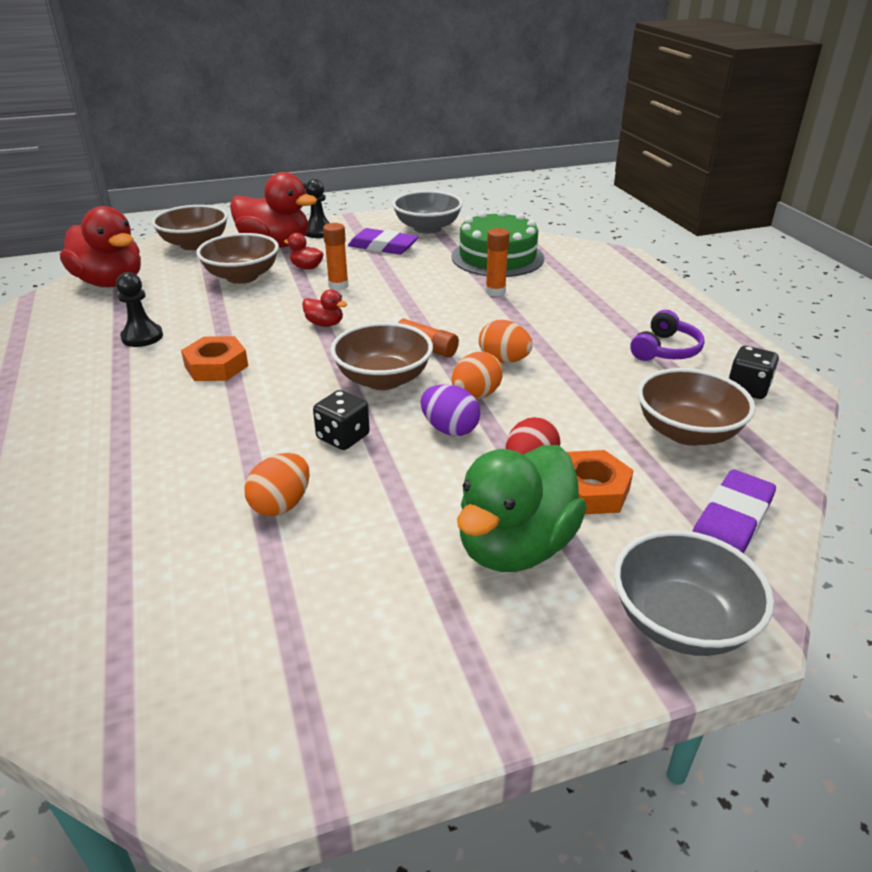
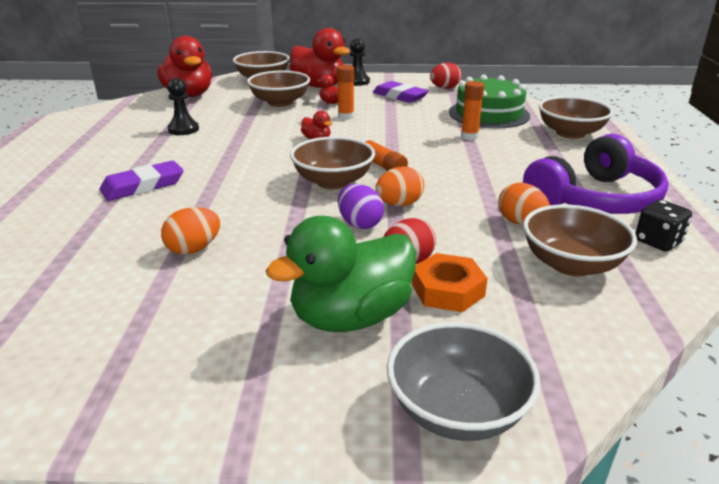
camera: 20 degrees right, 5 degrees down
(216, 366) = (218, 154): orange nut -> none
(343, 437) = (273, 214): black dice -> none
(427, 228) = (444, 88): grey bowl -> red egg
(504, 360) = (441, 184): orange egg -> orange egg (521, 223)
(595, 270) = (570, 133): none -> brown bowl
(665, 350) = (595, 199): purple headphones -> purple headphones, size x1.88
(731, 522) = (564, 343): purple eraser -> purple eraser (143, 186)

